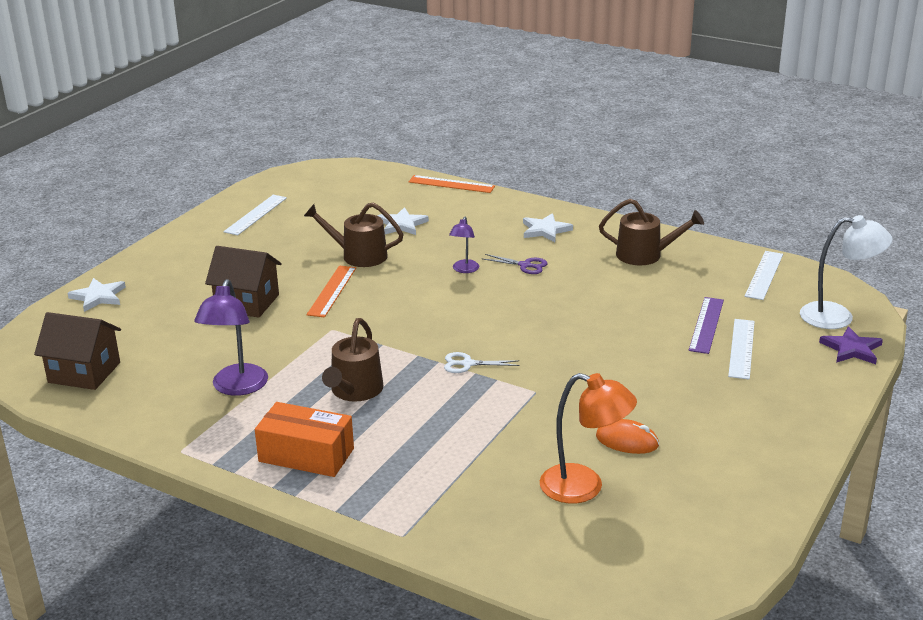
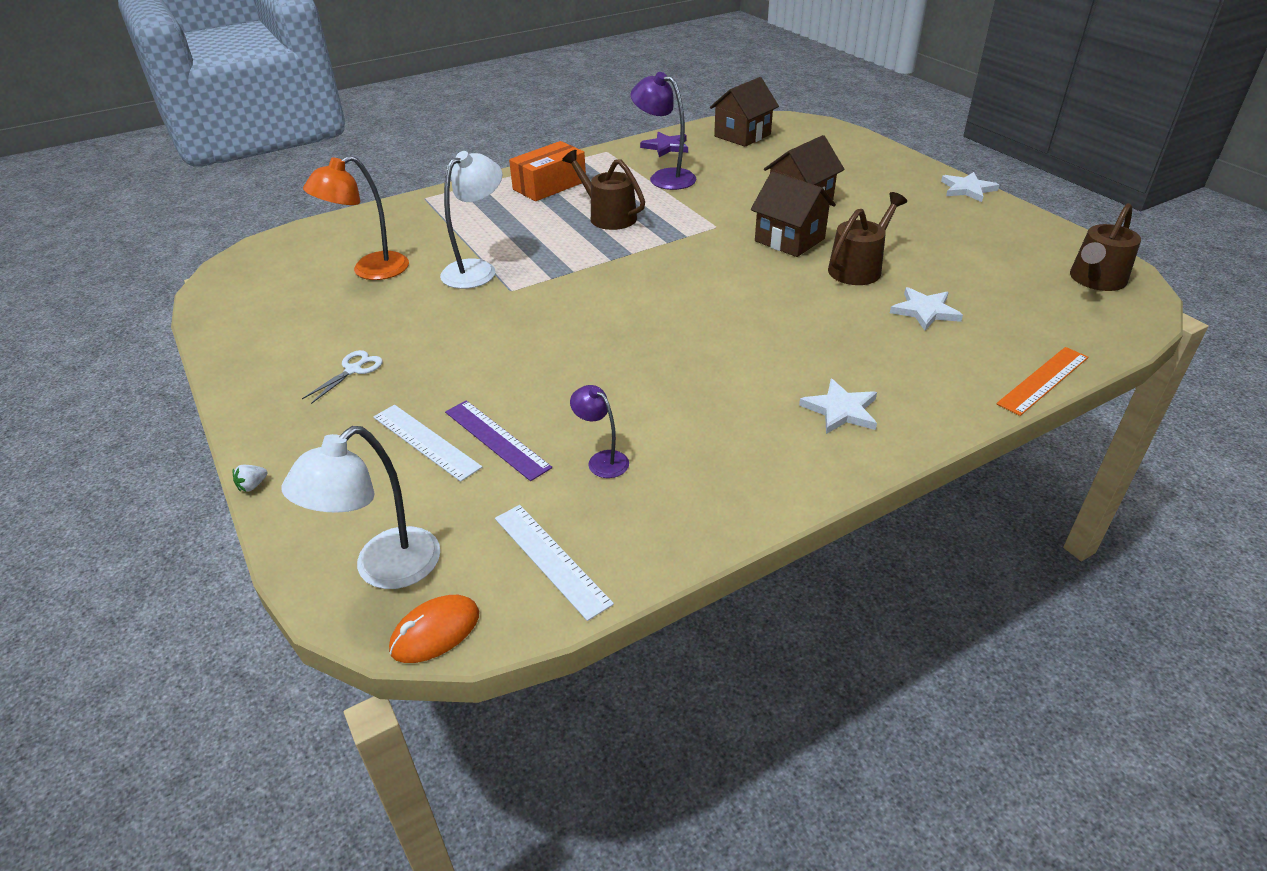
camera: 120 degrees right, 10 degrees up
(98, 297) = (862, 150): white star -> white star (967, 189)
(256, 215) = (1003, 234): white ruler -> none
(332, 291) = (789, 240): orange ruler -> brown house
(464, 270) = (775, 319): purple lamp -> purple lamp (602, 460)
(467, 364) = (590, 271): white scissors -> white scissors (353, 370)
(521, 424) = (477, 269): none -> white lamp
(525, 265) = (753, 362): purple scissors -> none
(627, 441) = (390, 308): orange mouse -> orange mouse (435, 632)
(645, 255) = (704, 468): brown watering can -> brown watering can (1095, 280)
(851, 349) = (317, 534): purple star -> purple star (666, 147)
(859, 392) = (253, 486): none -> white strawberry

